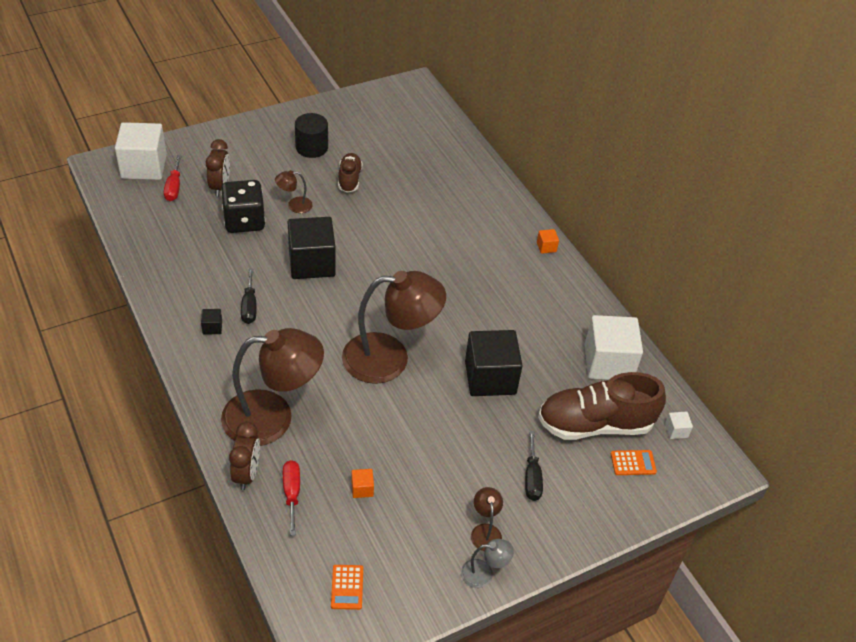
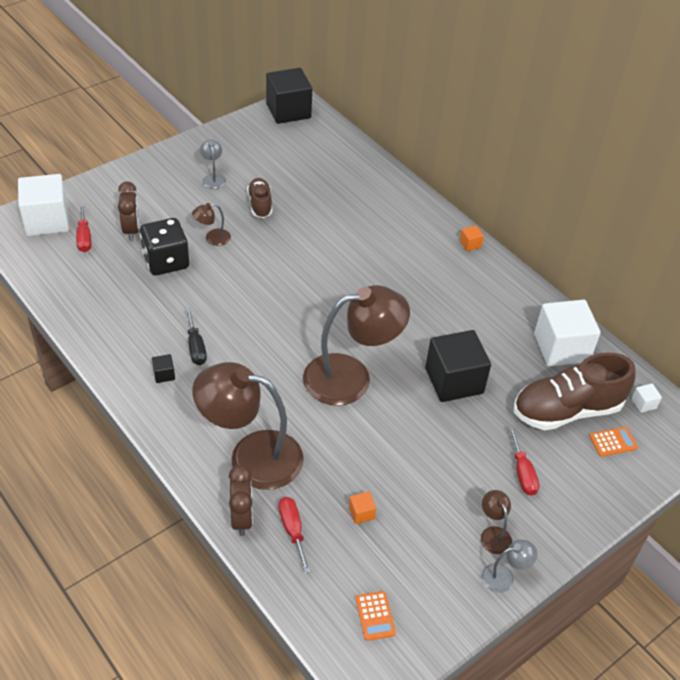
camera: 10 degrees left, 0 degrees up
(272, 417) = (251, 456): brown lamp -> brown lamp turned 150 degrees counterclockwise
(311, 147) = (213, 178): black cylinder -> grey lamp
(312, 263) = (246, 294): black cube -> black cube (288, 111)
(532, 477) = (522, 473): black screwdriver -> red screwdriver

